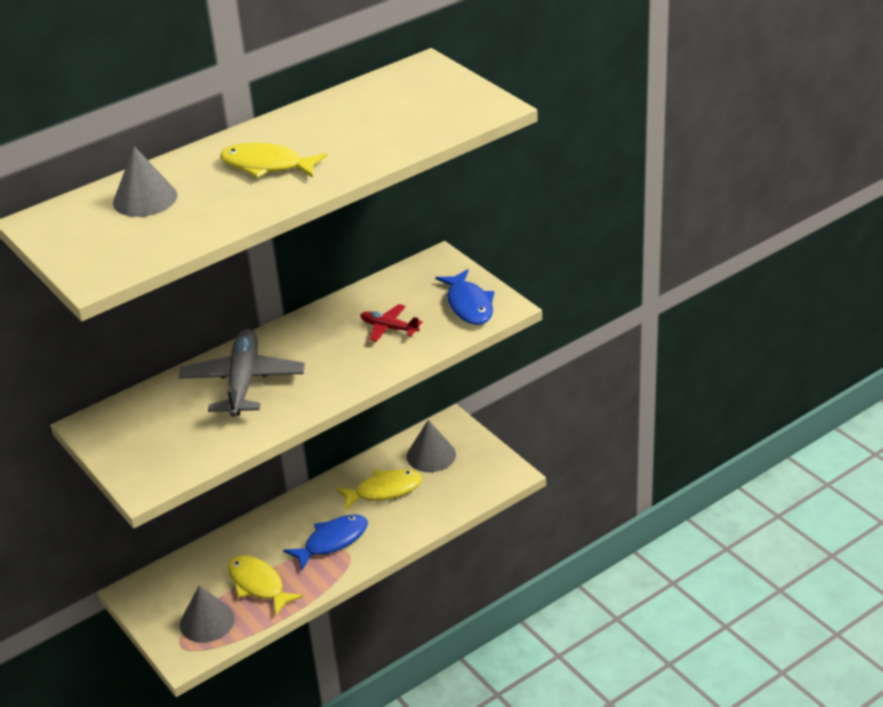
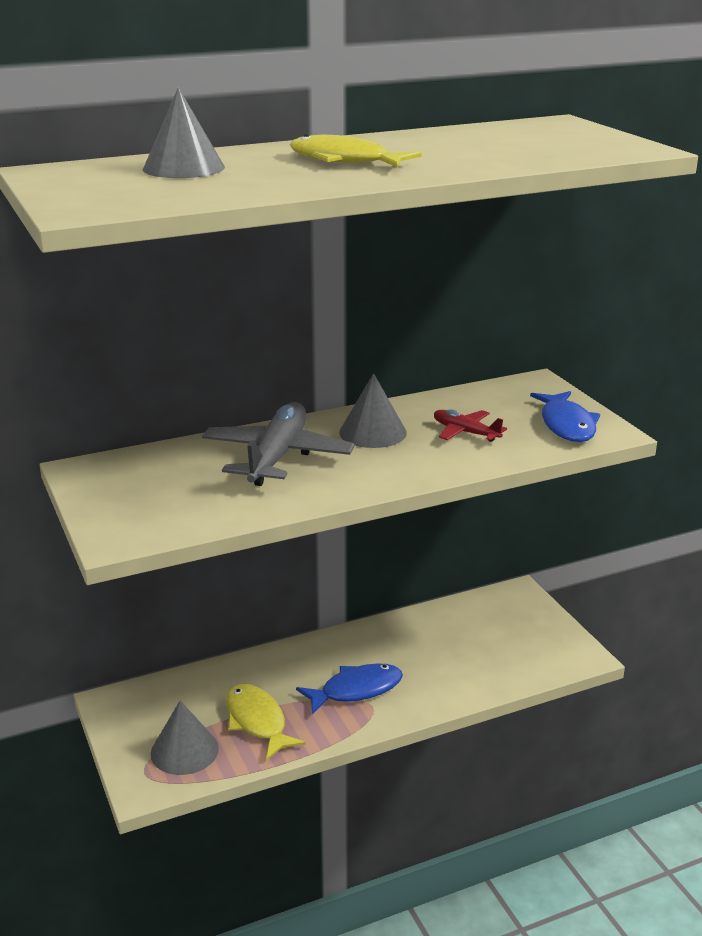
camera: 10 degrees right, 10 degrees down
(384, 490) = (429, 647): yellow fish -> none
(431, 455) = (491, 620): grey cone -> grey cone (373, 432)

